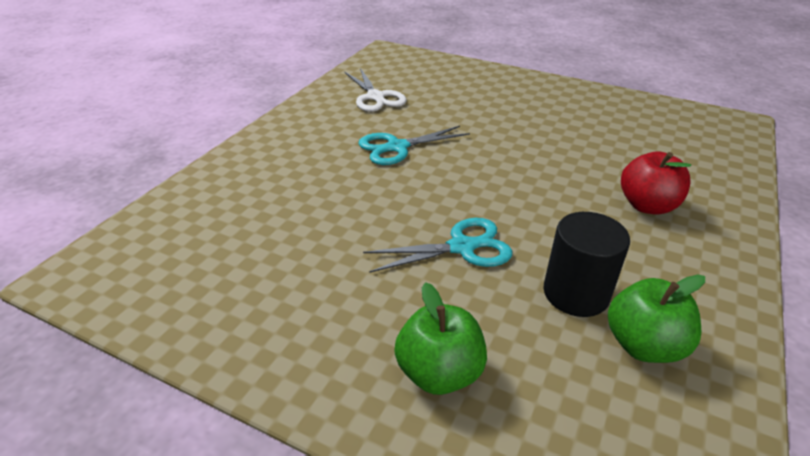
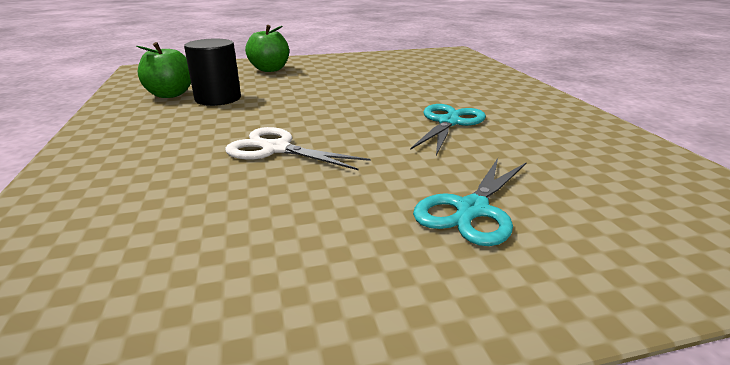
camera: 140 degrees right, 10 degrees down
(375, 97) = (583, 154): white scissors -> white scissors (276, 149)
(461, 247) = (307, 95): turquoise scissors -> turquoise scissors (472, 210)
(647, 206) = (170, 155): red apple -> none

